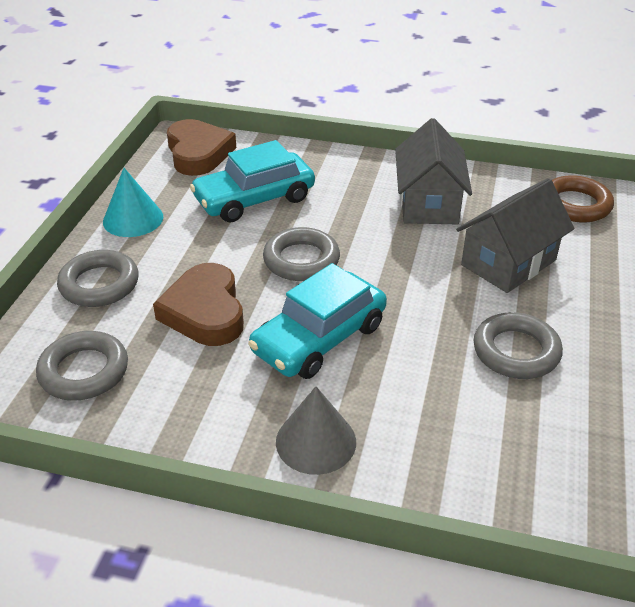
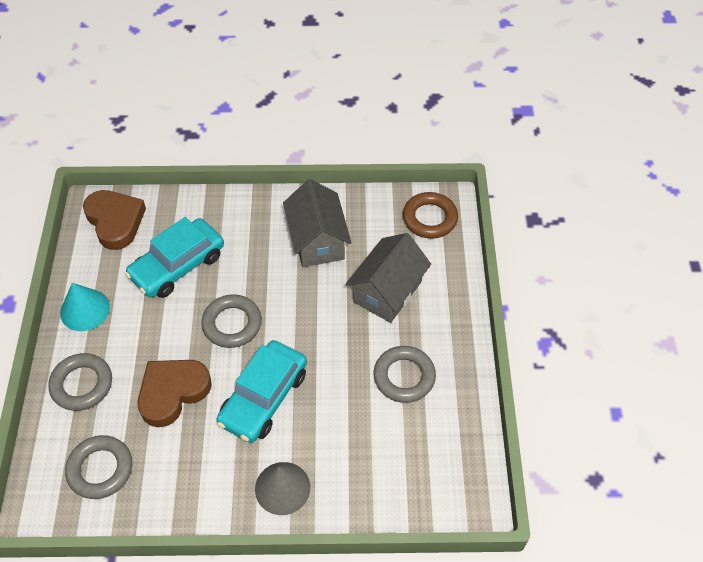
camera: 15 degrees left, 15 degrees up
(205, 311) = (172, 392): brown heart -> brown heart turned 75 degrees clockwise

